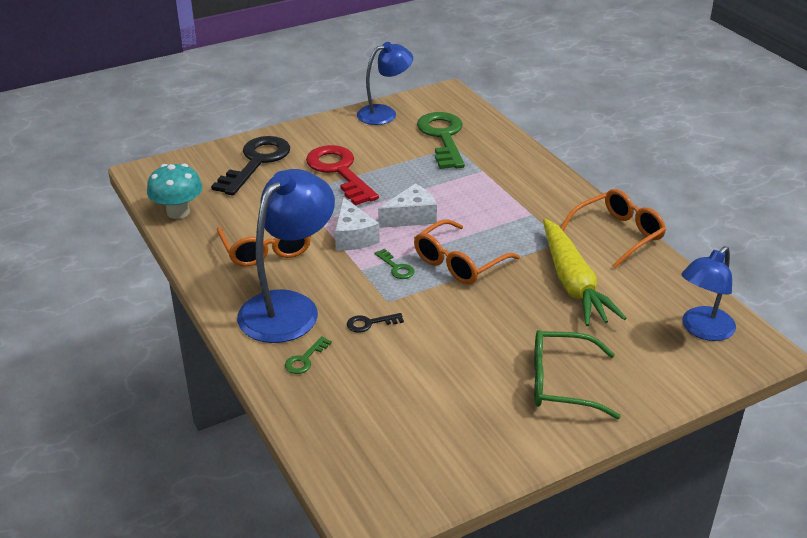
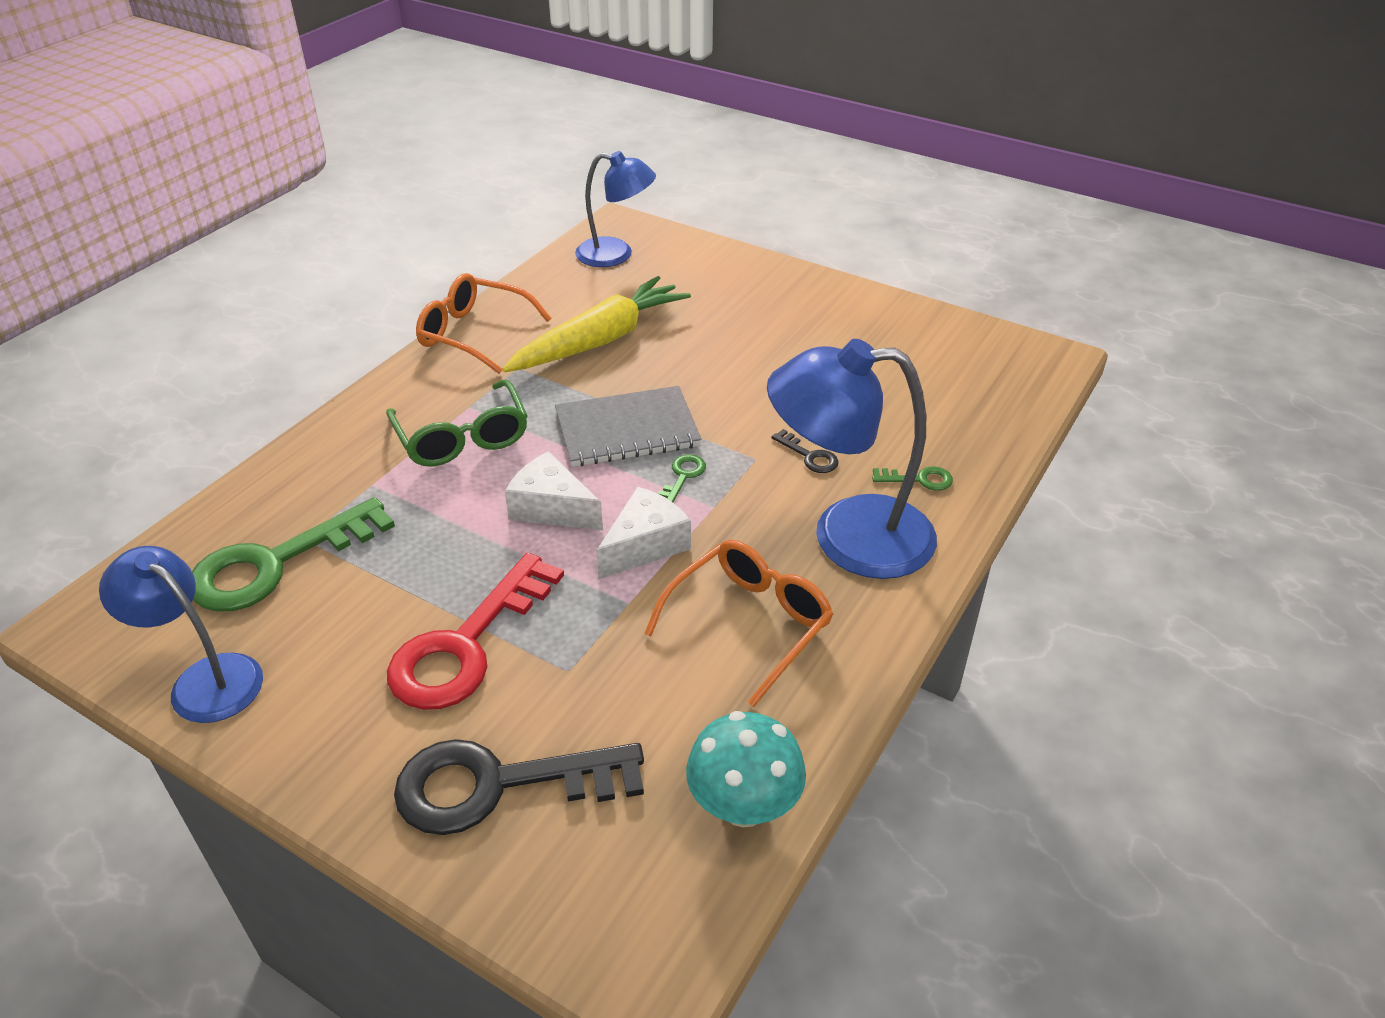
camera: 120 degrees left, 5 degrees up
(459, 262) = (627, 430): orange glasses -> grey notebook
(562, 383) = (772, 307): green glasses -> green glasses (462, 437)

